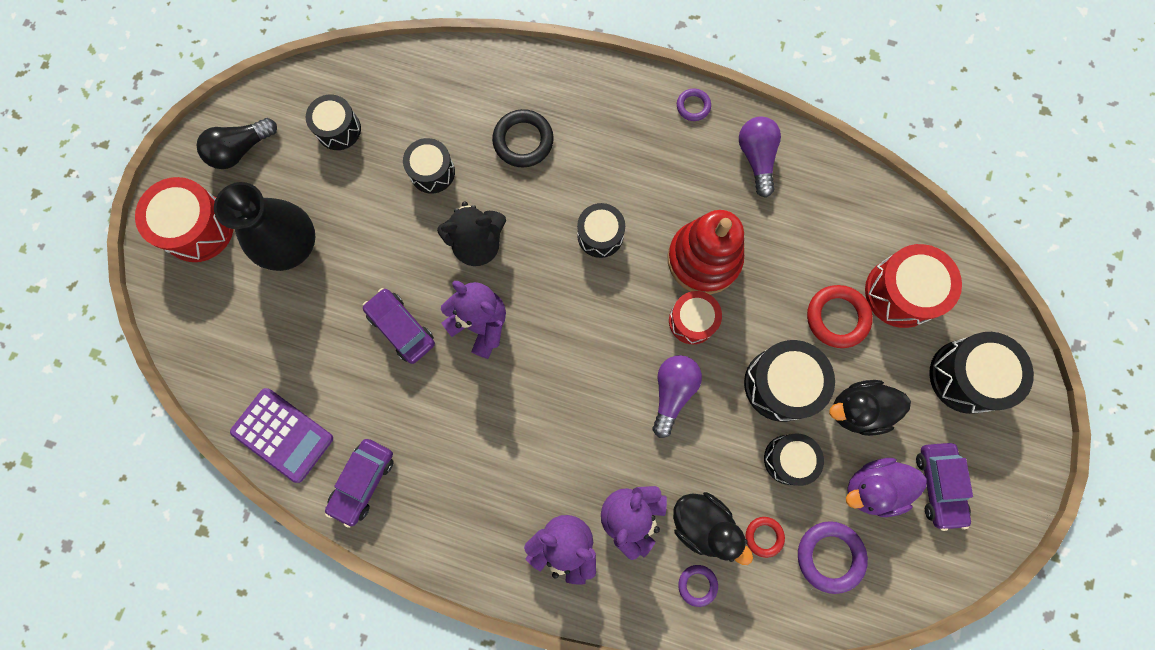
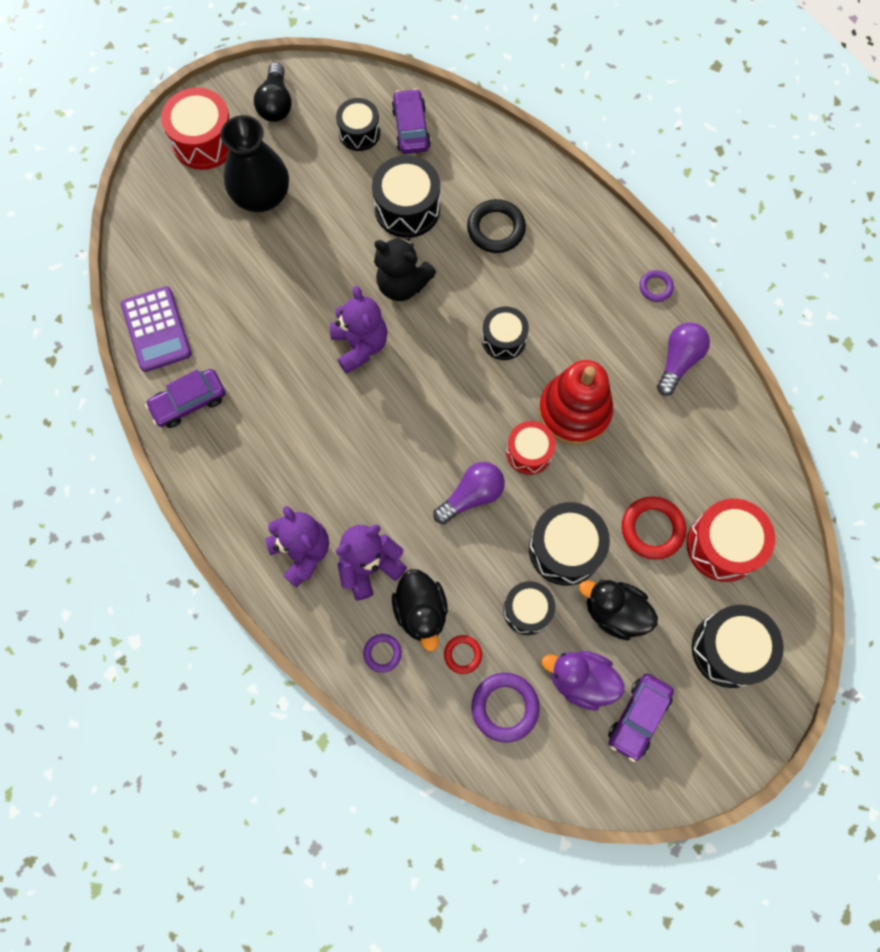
camera: 35 degrees right, 5 degrees down
(241, 150) = (276, 104): black light bulb -> black light bulb turned 90 degrees counterclockwise
(401, 328) = (299, 309): purple car -> purple car (411, 128)
(432, 172) = (407, 208): black drum -> black drum, size x1.54

